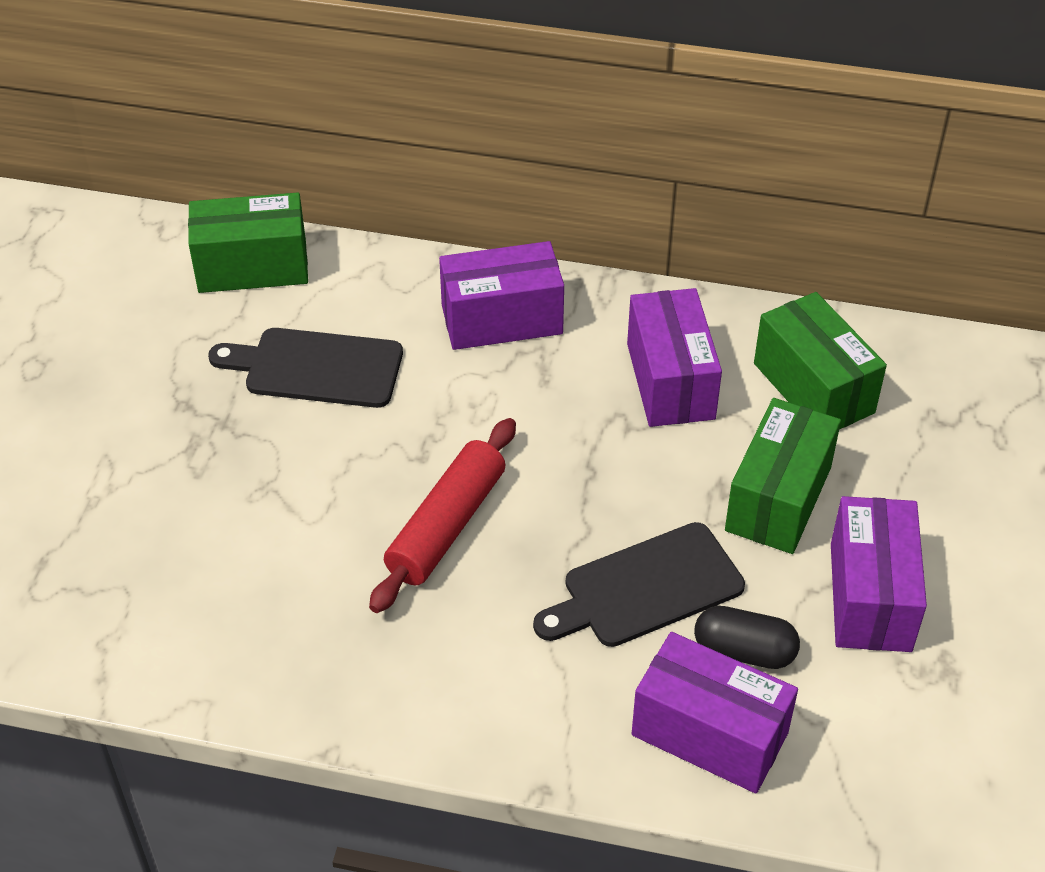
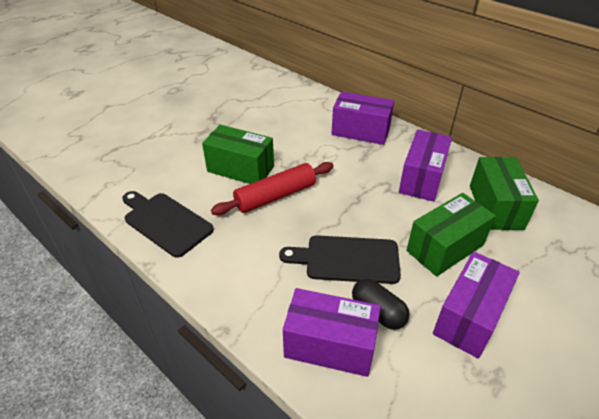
camera: 30 degrees right, 5 degrees down
(252, 267) = (276, 85): green box -> green box (240, 169)
(316, 368) = (271, 123): black cutting board -> black cutting board (165, 222)
(709, 734) = (330, 345): purple box -> purple box turned 45 degrees counterclockwise

